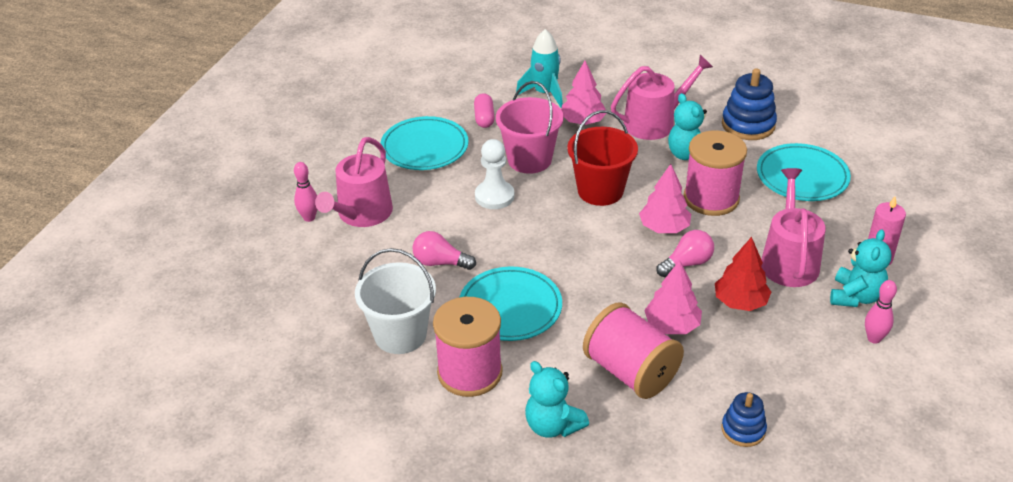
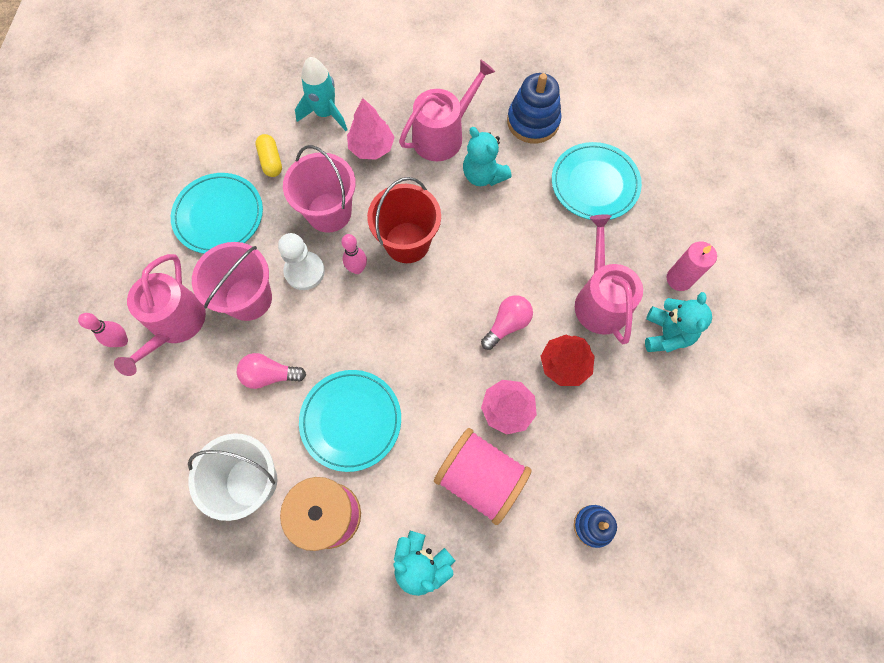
camera: 15 degrees left, 30 degrees up
(435, 207) = (248, 298): none -> pink bucket
(484, 118) = (271, 161): pink capsule -> yellow capsule
(664, 228) = (477, 281): pink tree -> none
(711, 198) = (515, 231): pink spool -> none
(874, 338) = (690, 384): pink bowling pin -> pink bowling pin (357, 269)

